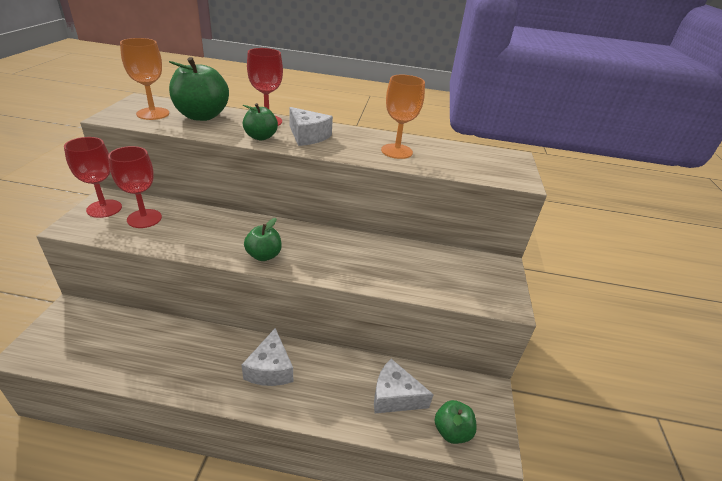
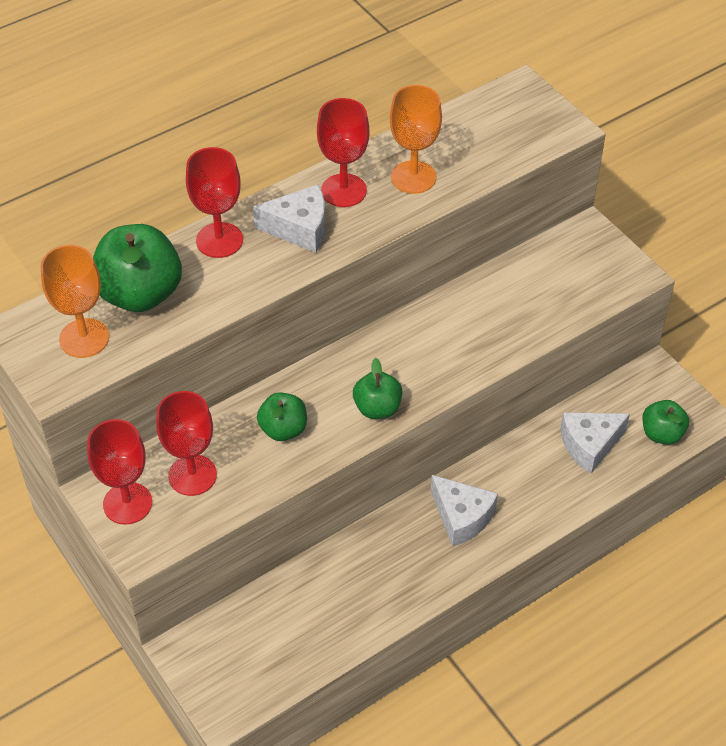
camera: 40 degrees left, 15 degrees up
(260, 137) = (260, 272): green apple -> green apple (283, 429)
(353, 137) = (343, 190): none -> red goblet

